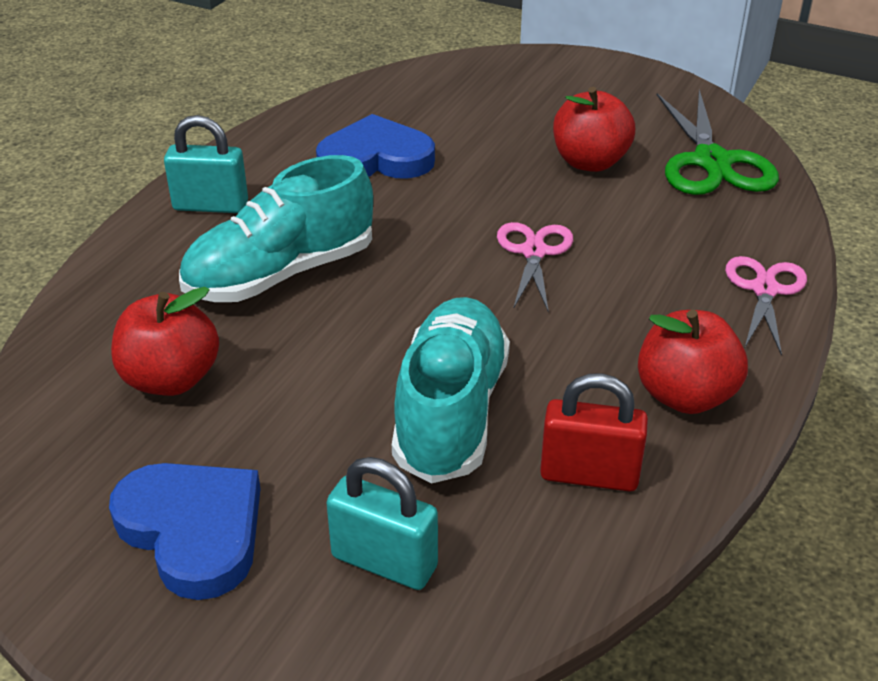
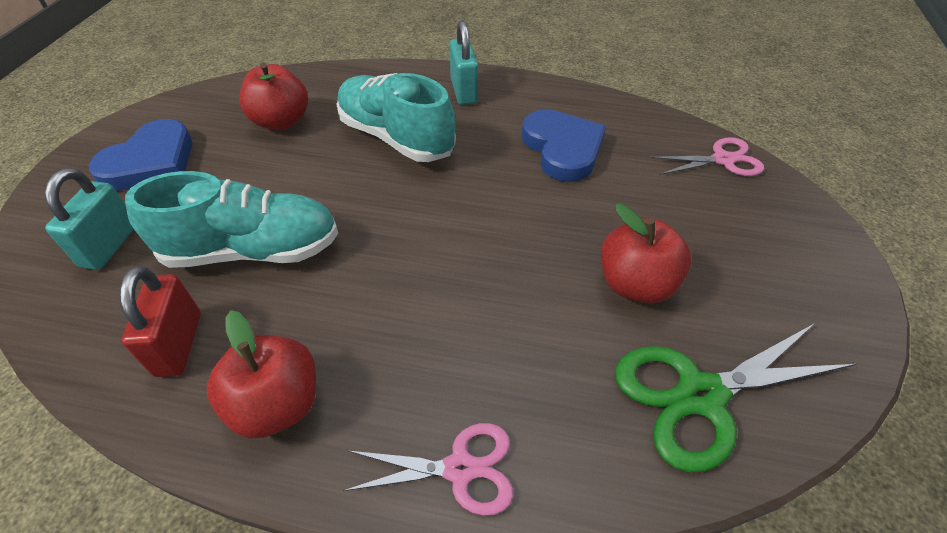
camera: 75 degrees right, 10 degrees up
(534, 252) = (465, 265): pink scissors -> pink scissors (722, 160)

